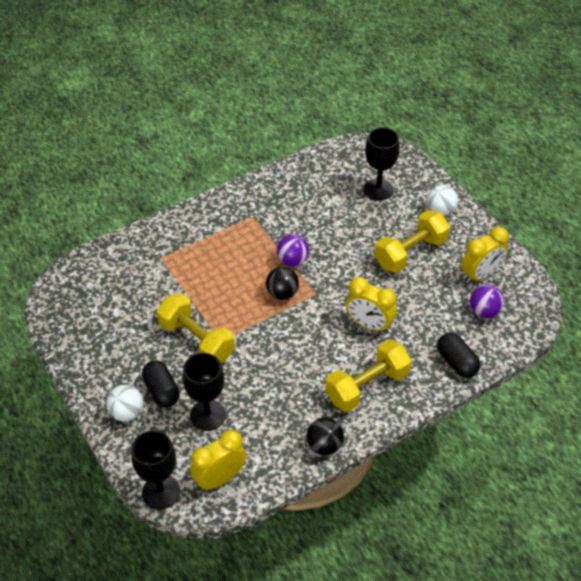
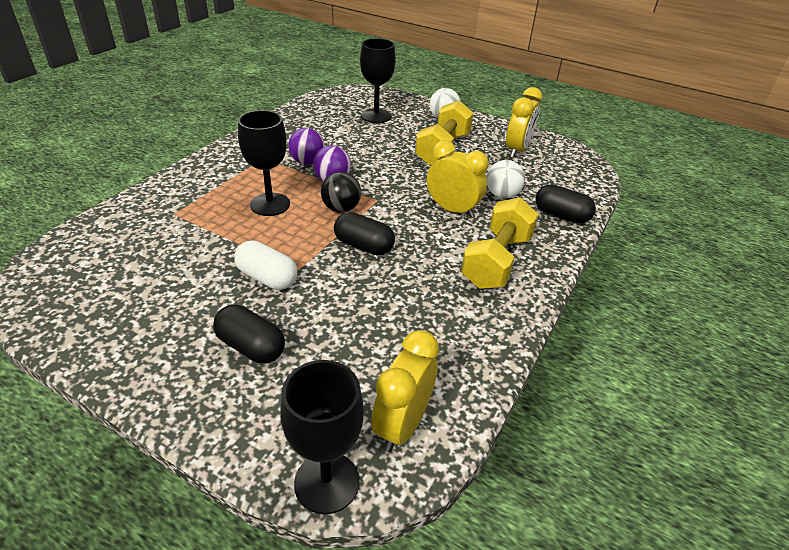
camera: 30 degrees left, 10 degrees down
(127, 412) = (212, 392): white ball -> white ball (502, 195)
(197, 340) = (267, 278): yellow dumbbell -> white capsule
(207, 415) = (333, 353): black goblet -> black goblet (270, 204)
(277, 336) = (363, 246): none -> black capsule
(324, 445) = (501, 334): black ball -> none
(369, 324) = (452, 210): yellow clock -> yellow clock turned 150 degrees counterclockwise
(484, 311) = (546, 173): purple ball -> purple ball (307, 162)

